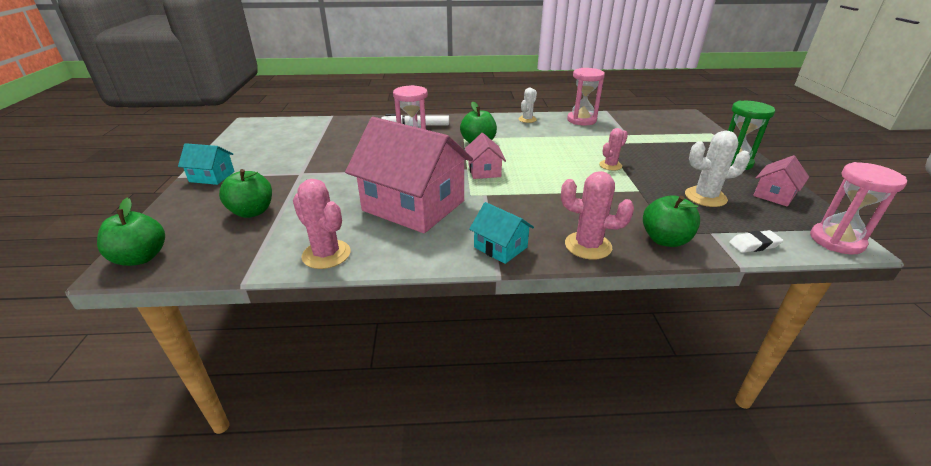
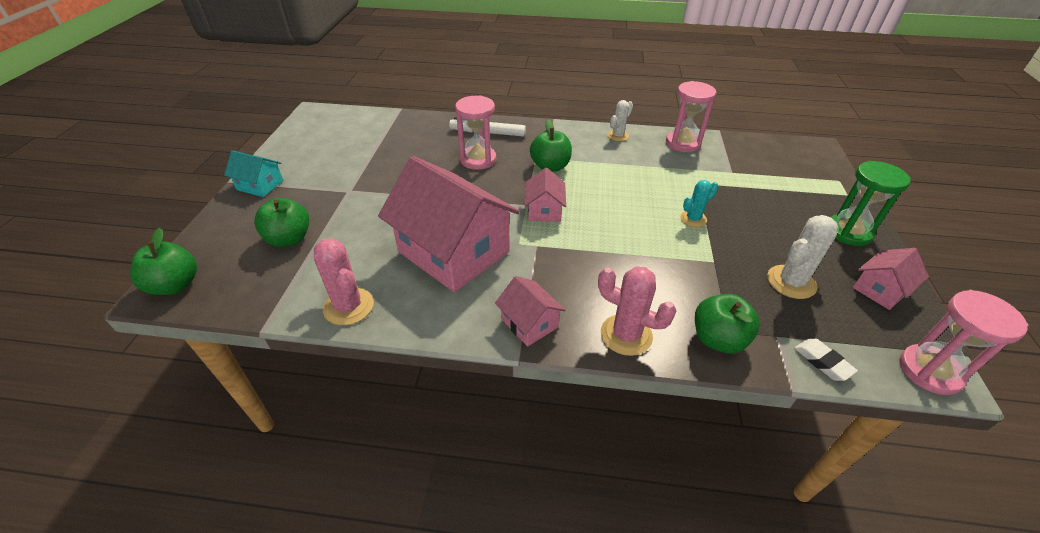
camera: 10 degrees right, 10 degrees up
(500, 247) = (529, 323): turquoise house -> pink house
(610, 165) = (693, 219): pink cactus -> turquoise cactus
(705, 197) = (791, 282): white cactus -> white cactus turned 45 degrees counterclockwise
(754, 245) = (822, 362): white eraser -> white eraser turned 60 degrees clockwise

